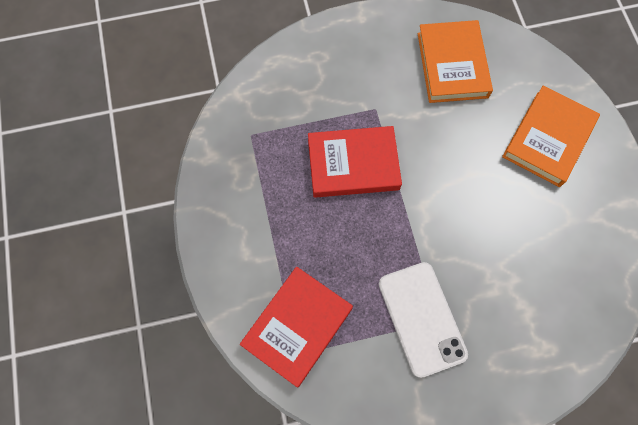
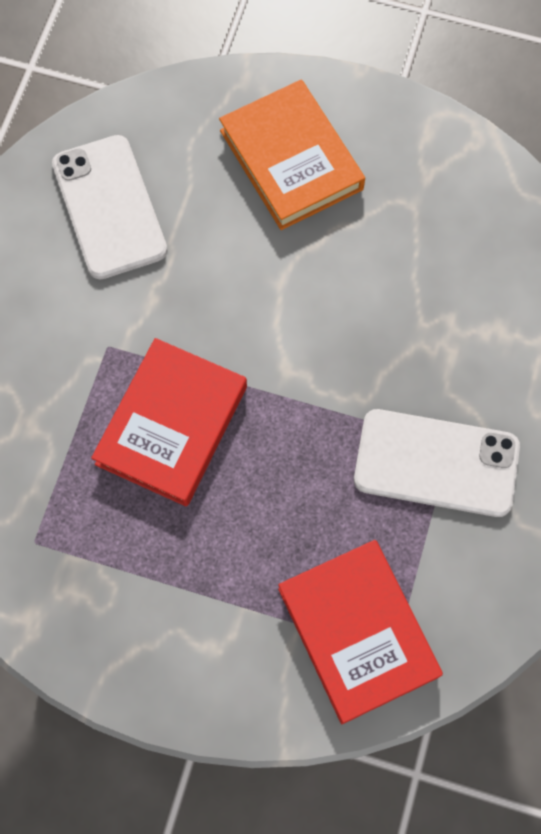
camera: 60 degrees left, 0 degrees up
(452, 65) = (109, 207): orange book -> white phone

